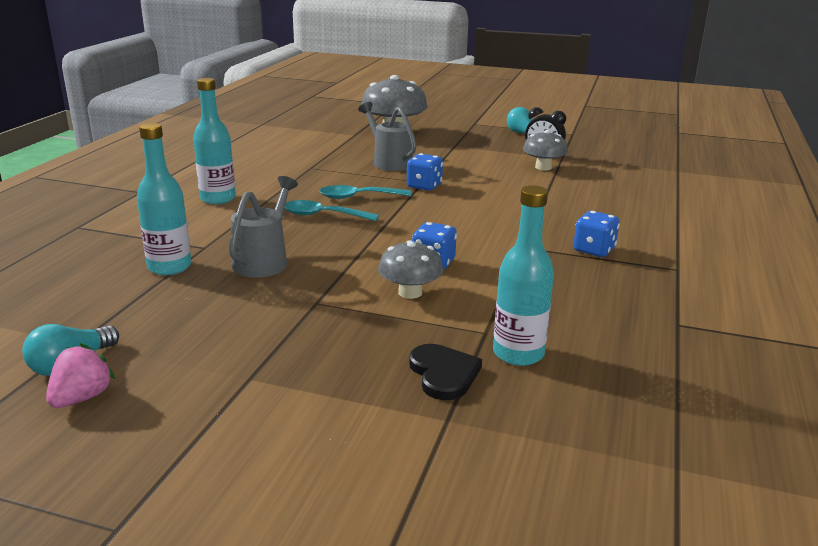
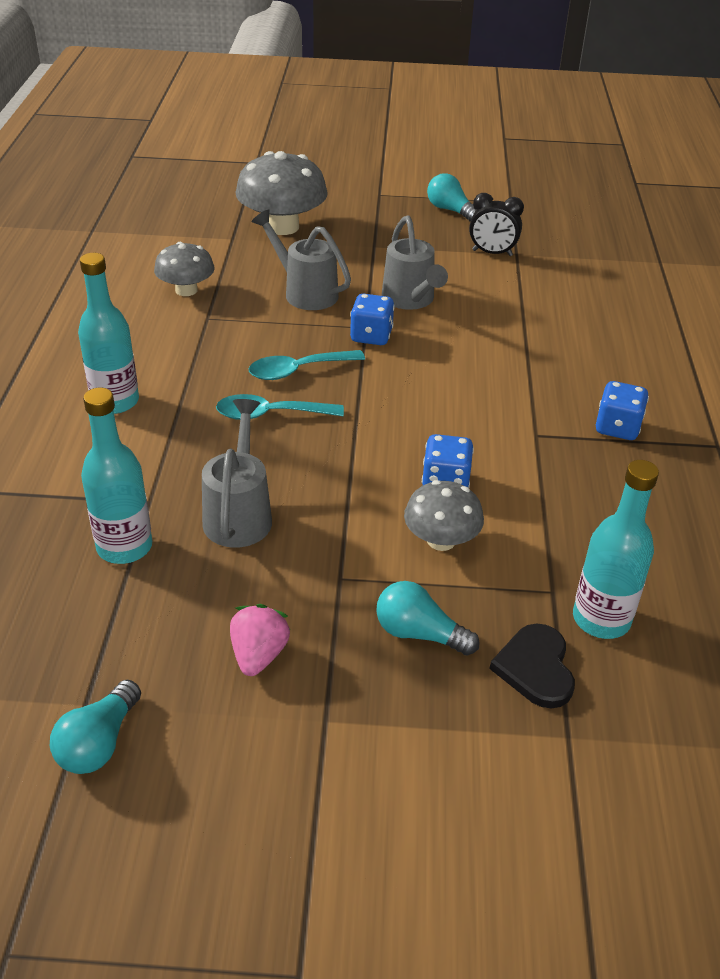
camera: 15 degrees left, 15 degrees up
(82, 398) = (146, 794): pink strawberry -> pink strawberry (259, 655)
(358, 341) = (419, 634): none -> turquoise light bulb
(443, 374) = (535, 668): black heart -> black heart turned 150 degrees counterclockwise
(465, 172) = (410, 300): none -> grey watering can
(543, 167) = (501, 277): grey mushroom -> grey mushroom (186, 290)

